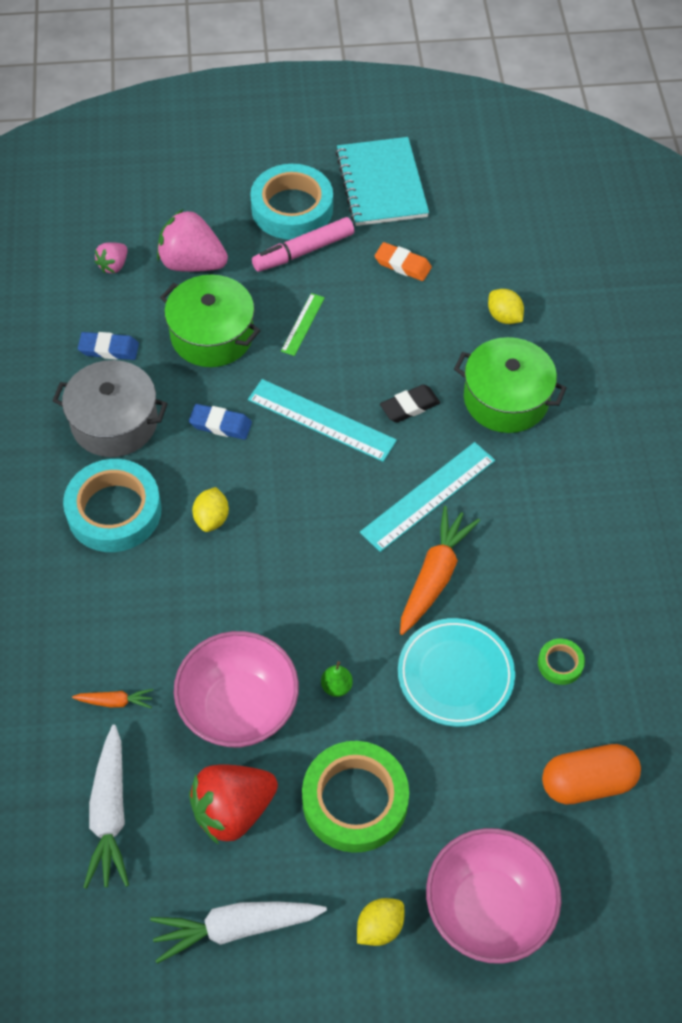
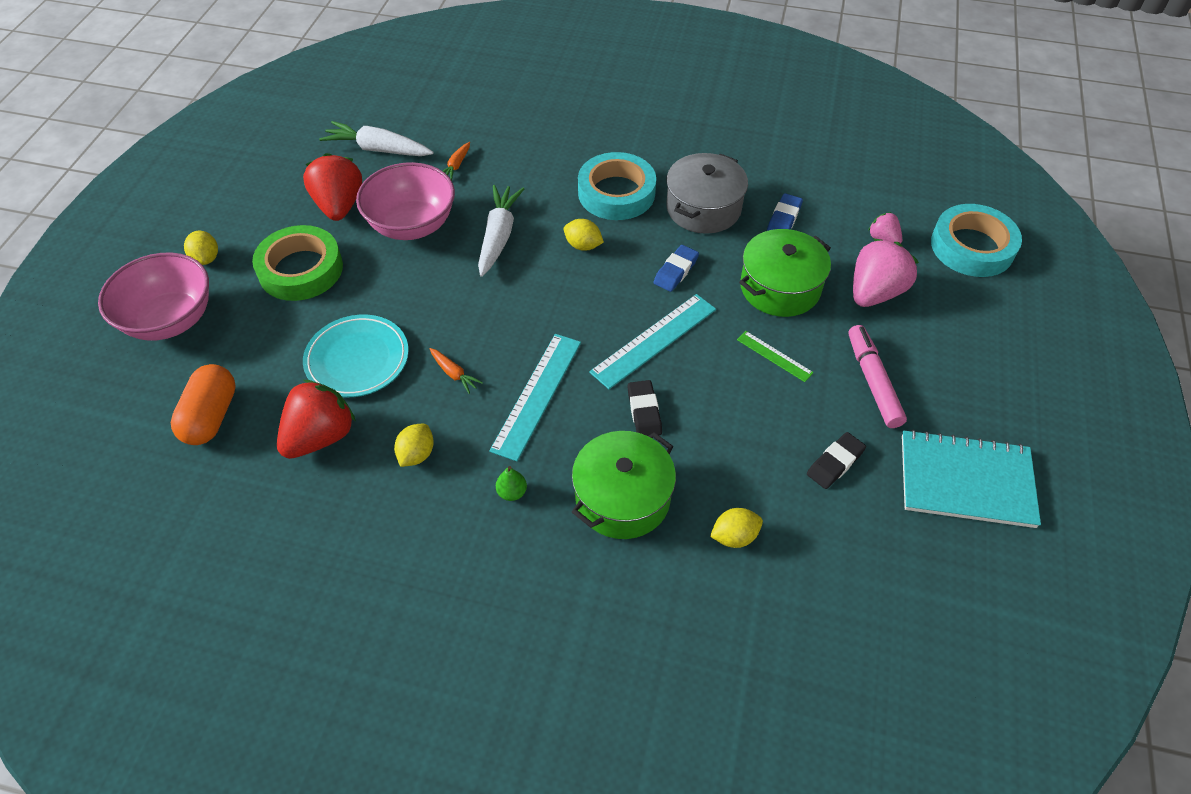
camera: 110 degrees right, 5 degrees down
(236, 927) = (262, 190): white carrot -> white carrot (498, 236)
(292, 208) = (938, 388): turquoise tape -> turquoise tape (972, 247)
(336, 686) = (394, 283): green pear -> green pear (512, 492)
(402, 265) = (835, 463): orange eraser -> black eraser
(428, 496) = (537, 395): turquoise ruler -> turquoise ruler turned 45 degrees clockwise
(434, 576) = (454, 374): orange carrot -> orange carrot, size x0.50
(539, 571) = (416, 454): none -> yellow lemon
(560, 663) = (321, 436): green tape -> red strawberry

